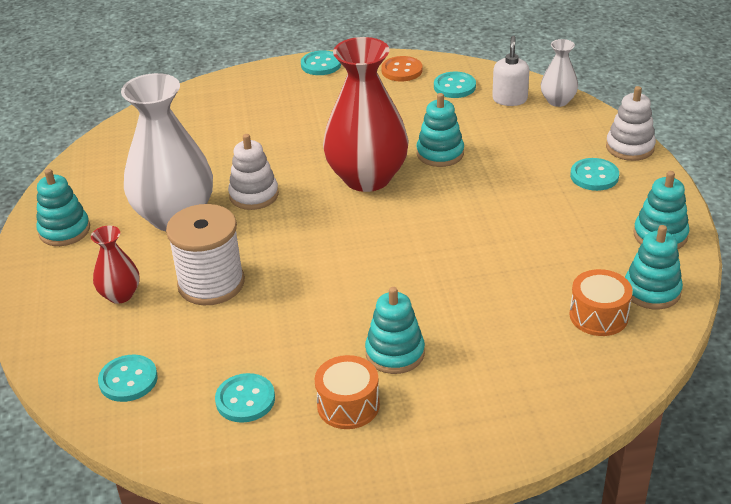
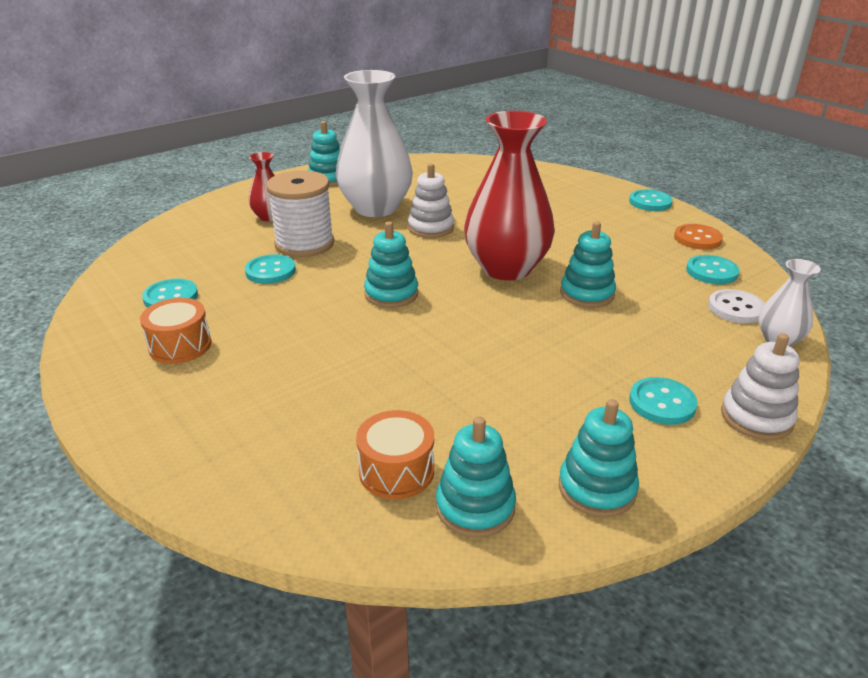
camera: 60 degrees right, 5 degrees down
(128, 380) = (176, 247): turquoise button -> turquoise button (270, 271)
(395, 353) = (261, 350): turquoise stacking toy -> turquoise stacking toy (391, 294)
(509, 99) = (736, 308): white soap dispenser -> white button

